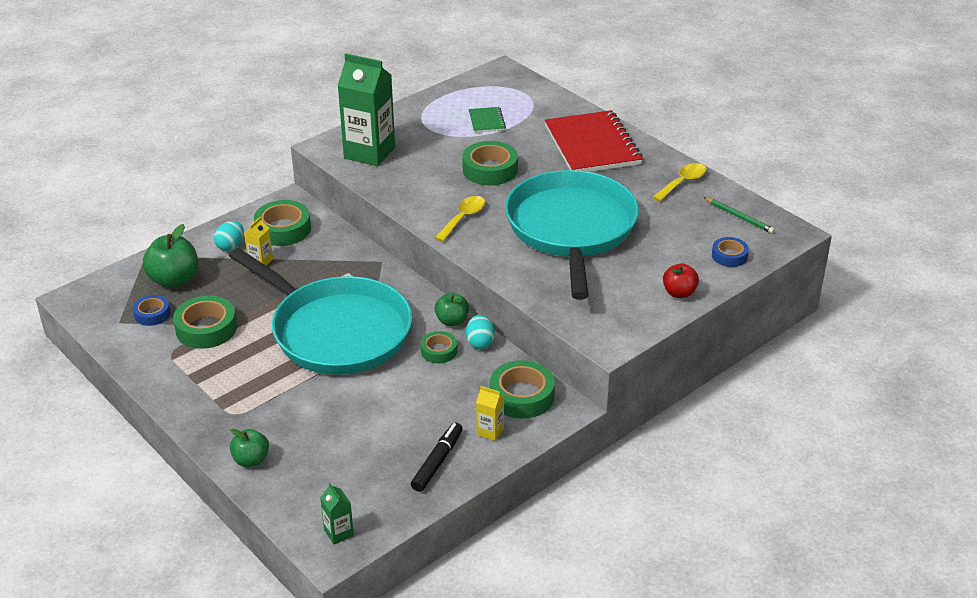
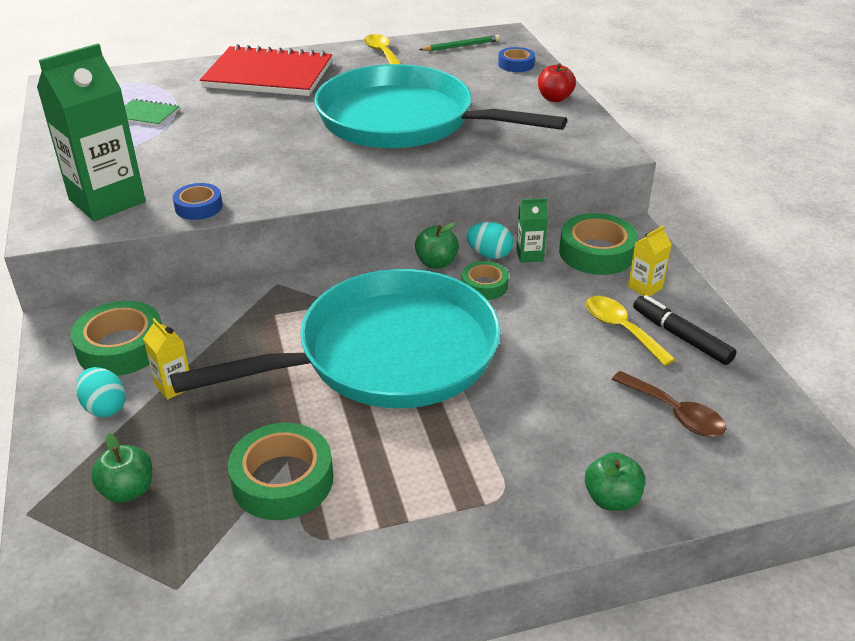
camera: 65 degrees left, 0 degrees up
(152, 314) = (192, 538): blue tape -> blue tape (198, 207)
(174, 280) = (128, 490): green apple -> green apple, size x0.61
(338, 533) = (784, 448): green carton -> green carton (529, 255)
(347, 473) = (675, 413): none -> brown spoon
(463, 218) = (320, 173): yellow spoon -> yellow spoon (621, 329)
(490, 170) = (244, 136): green tape -> none

